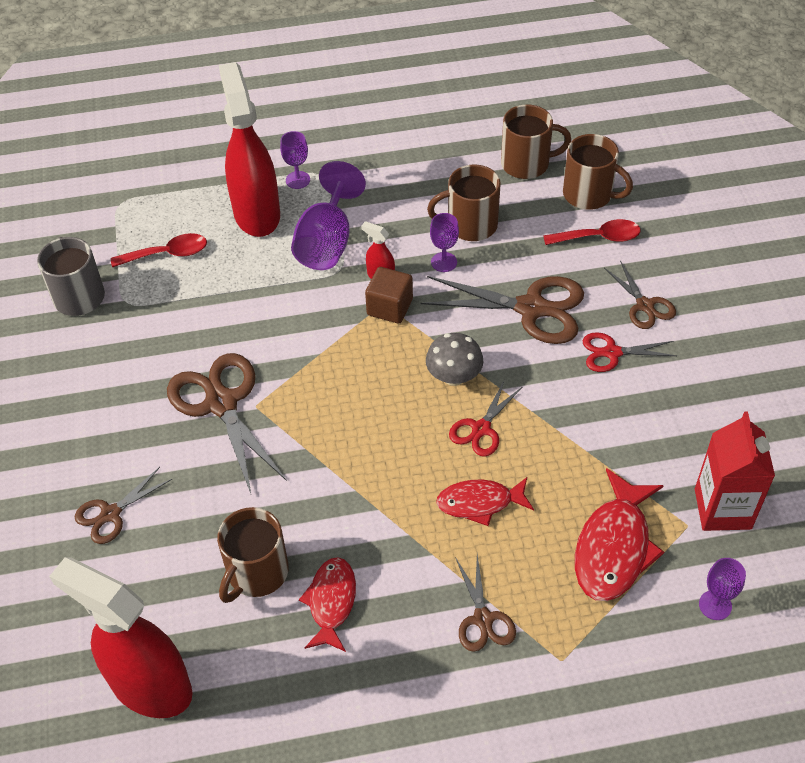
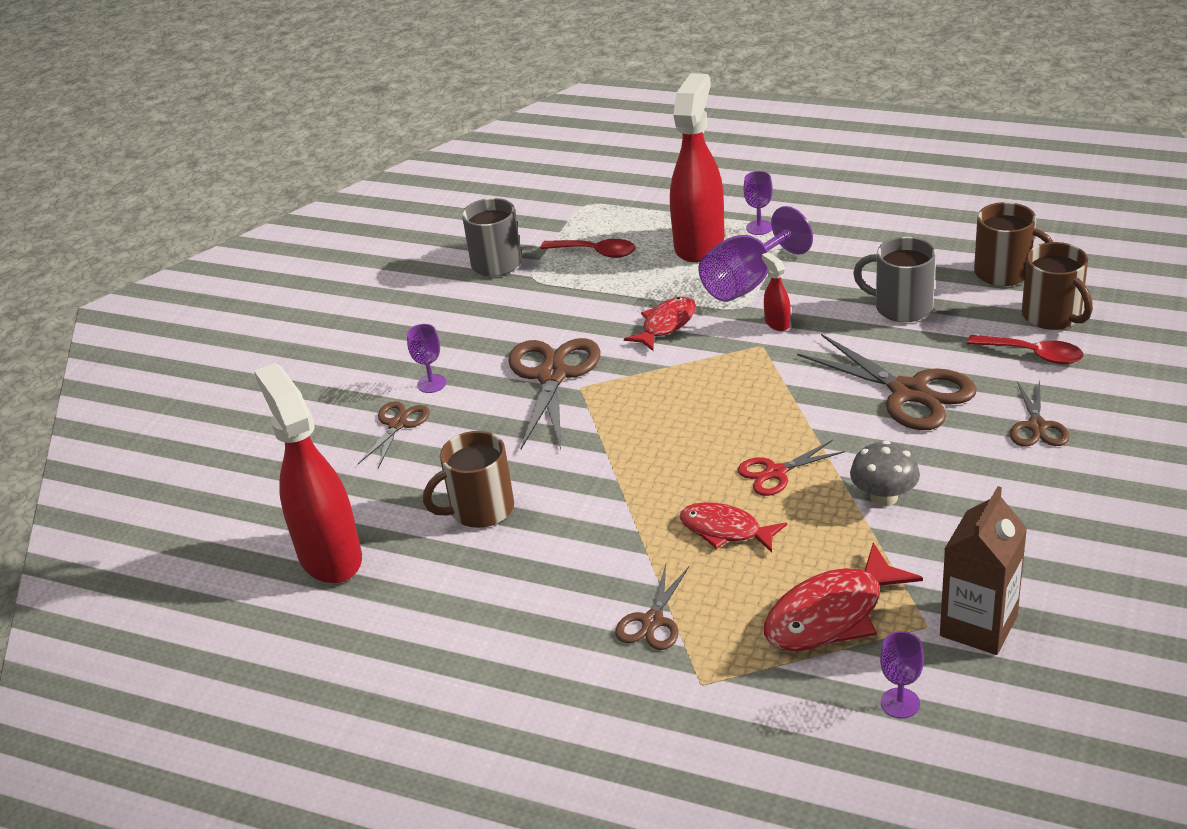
camera: 35 degrees right, 15 degrees down
(111, 514) = (397, 424): brown scissors -> brown scissors turned 120 degrees clockwise
(331, 602) = (526, 555): red fish -> red fish (666, 325)
(389, 307) = (766, 350): brown cube -> none
(444, 262) = (849, 329): purple goblet -> purple goblet (431, 384)
(454, 376) = (783, 423): grey mushroom -> grey mushroom (884, 497)
(470, 225) = (901, 307): brown mug -> grey mug
(612, 353) = (966, 455): red scissors -> none
(722, 509) = (978, 626): red carton -> brown carton

